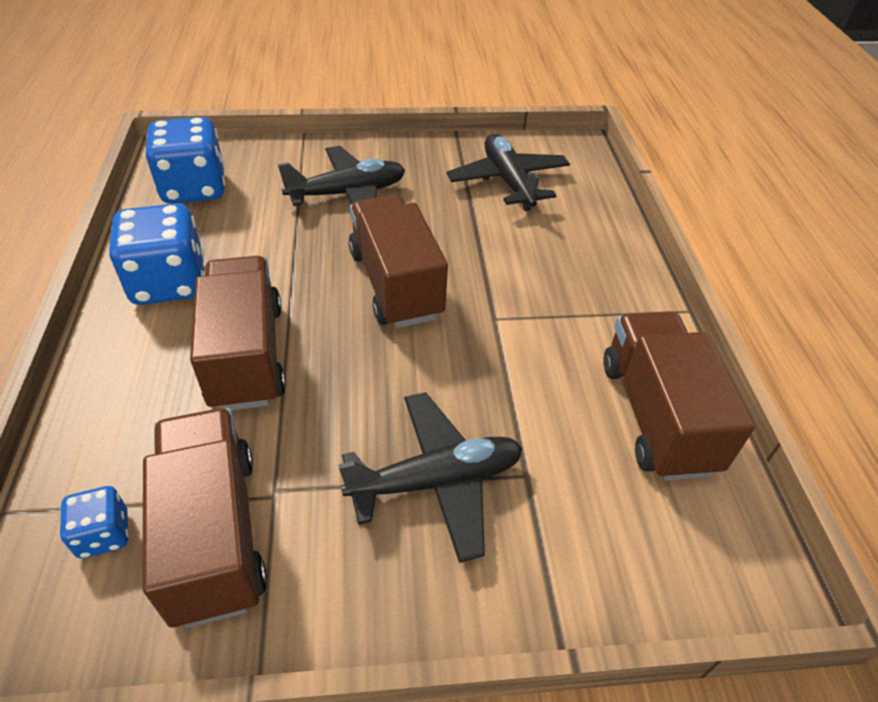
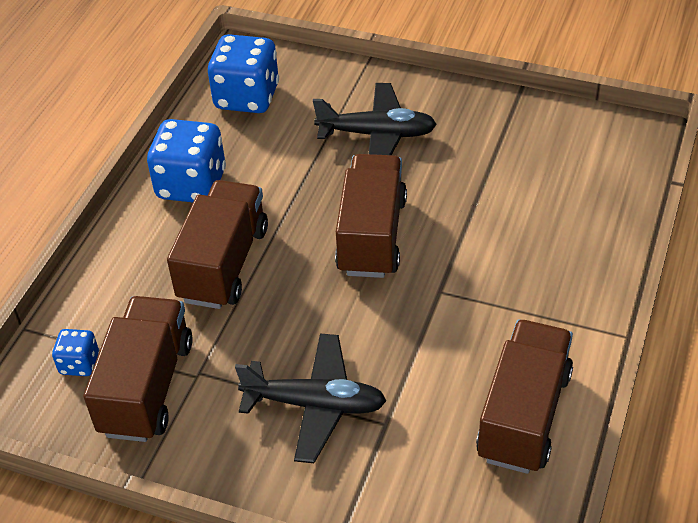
camera: 30 degrees right, 0 degrees up
(508, 181) = (539, 157): black plane -> none

